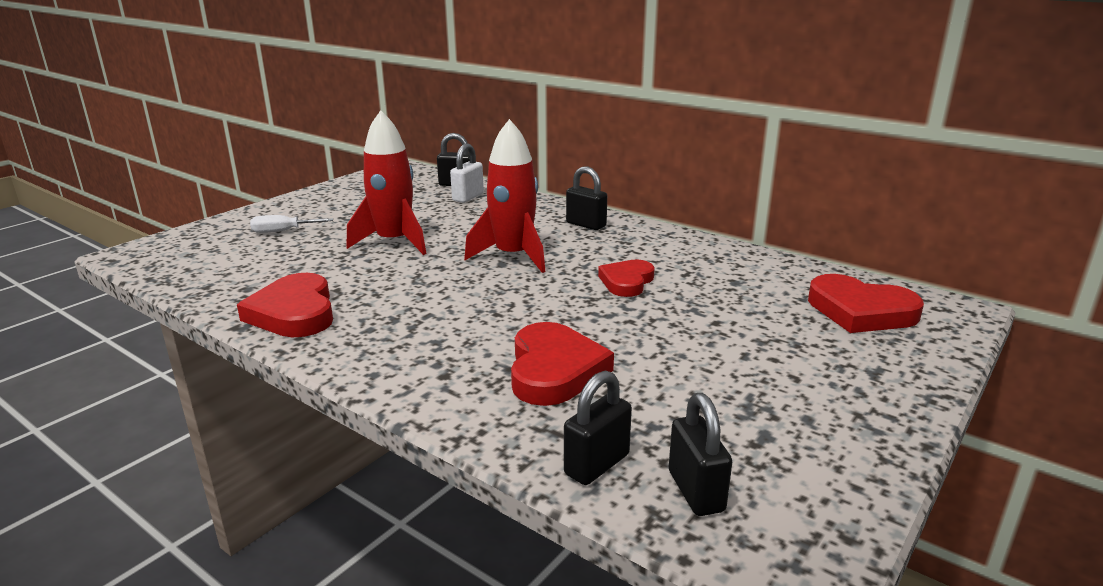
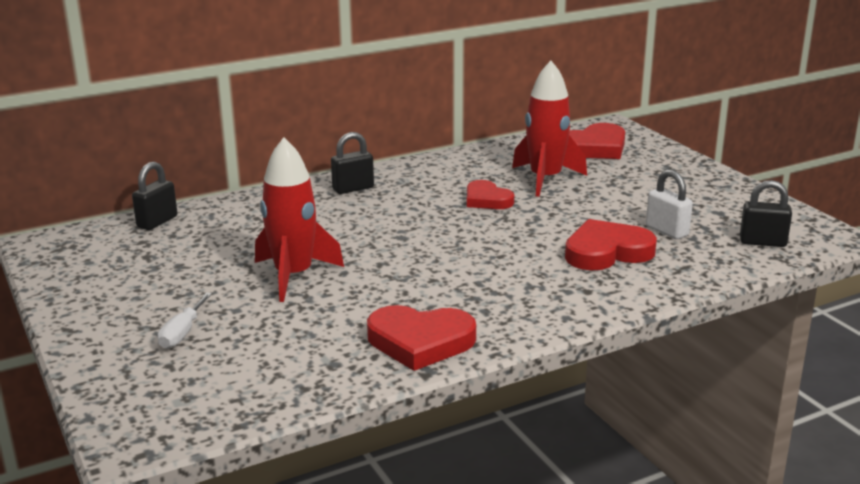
camera: 65 degrees left, 0 degrees up
(468, 197) = (208, 223): white padlock -> white padlock (667, 231)
(513, 256) = (391, 229): red rocket -> red rocket (545, 179)
(554, 370) = (607, 252): red heart -> red heart turned 45 degrees counterclockwise
(596, 464) = (726, 262): black padlock -> none

